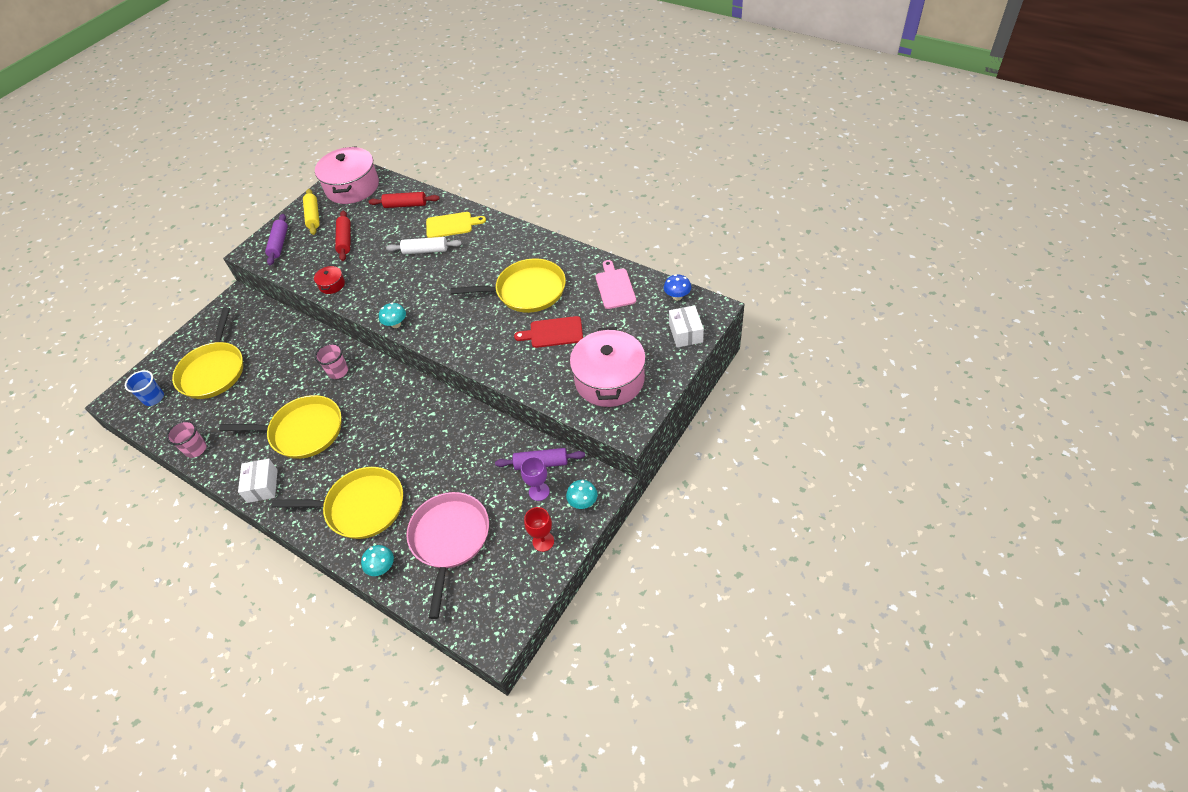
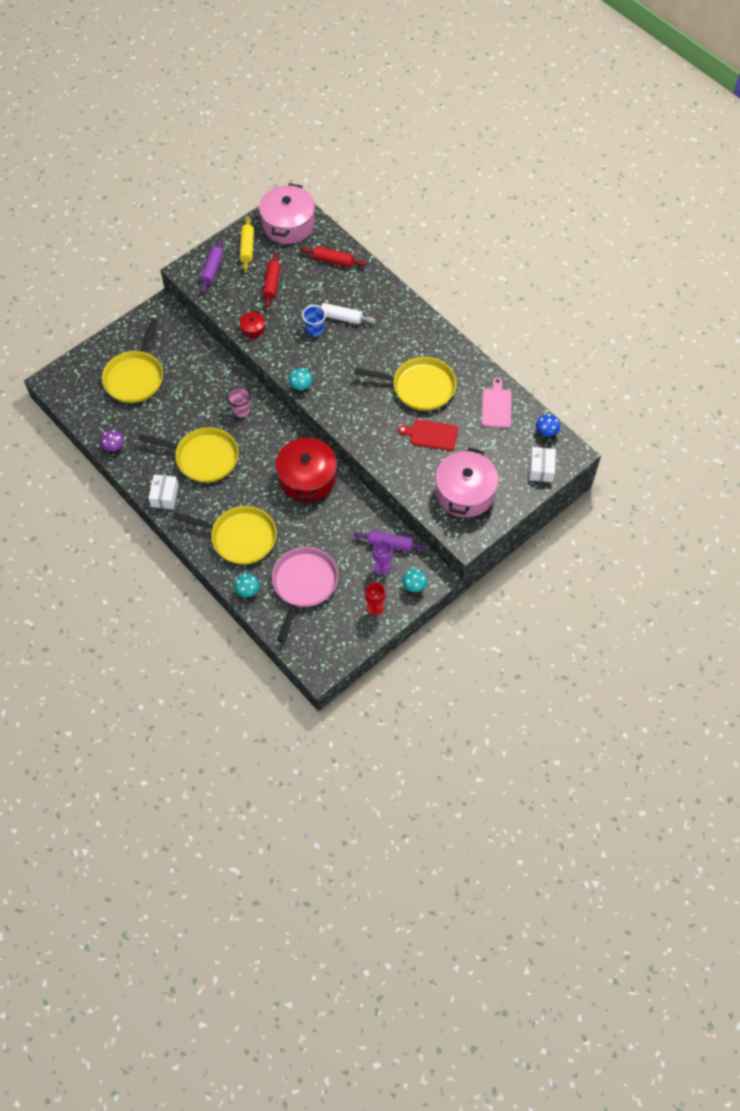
camera: 10 degrees right, 10 degrees up
(153, 398) = (82, 388): blue cup -> blue cup (314, 330)
(196, 449) = (114, 447): pink cup -> purple mushroom
(427, 419) = (307, 478): none -> red pot
(451, 225) = (370, 296): yellow cutting board -> none

